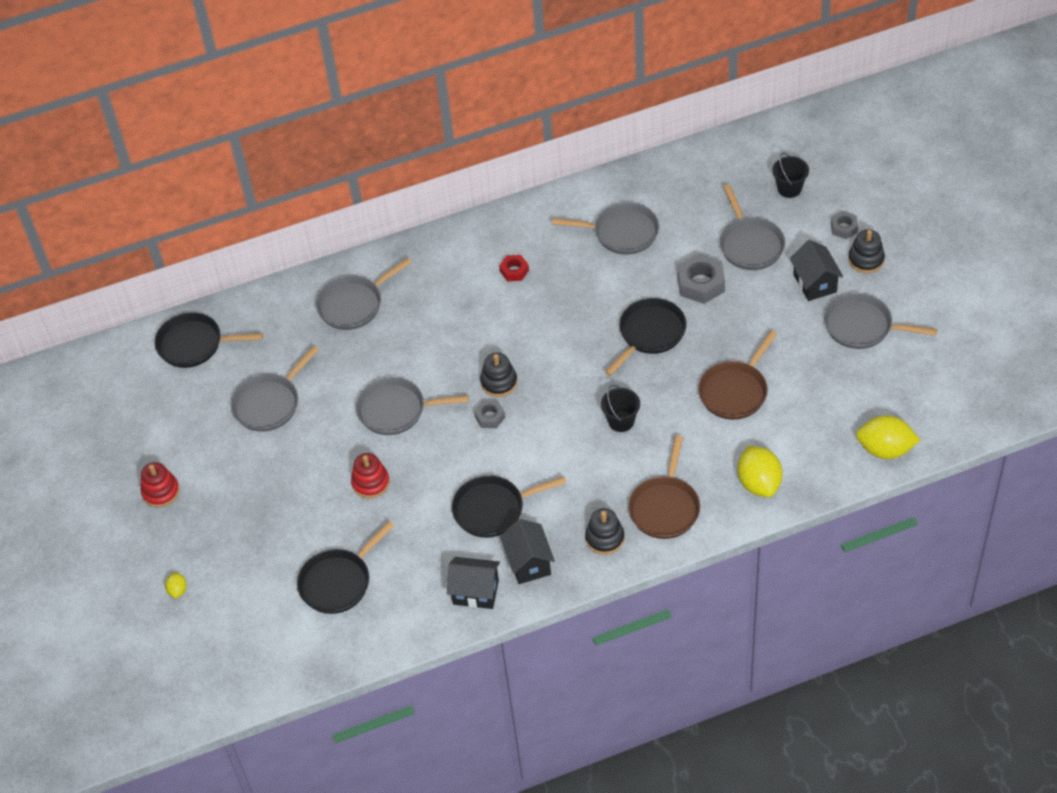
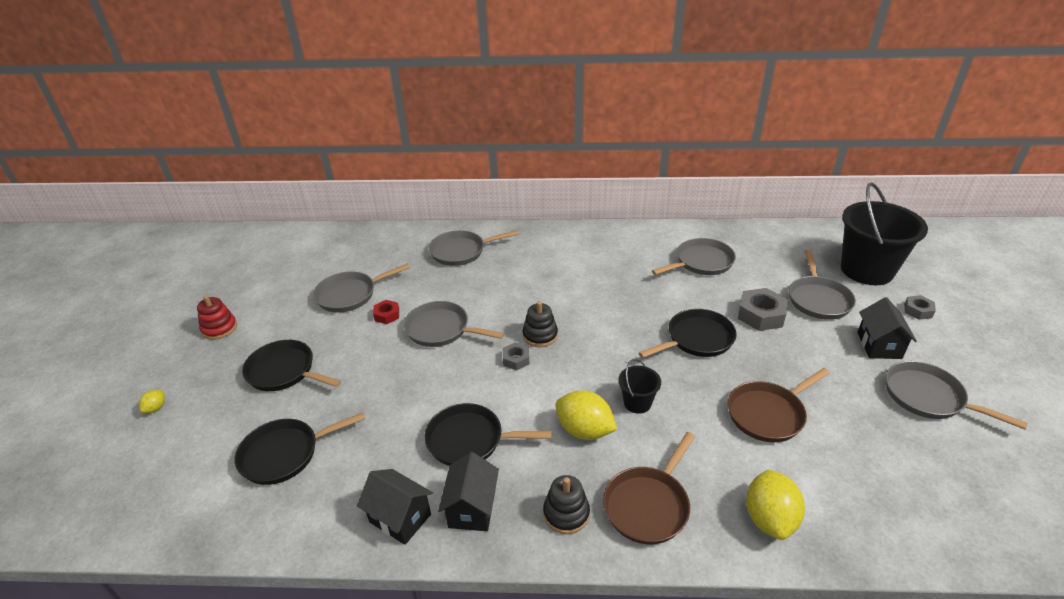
camera: 20 degrees right, 15 degrees down
(194, 344) = (332, 244): black pan -> black pan (284, 371)
(370, 482) = (379, 377): red stacking toy -> none
(514, 271) = (598, 263): red nut -> red nut (387, 315)
(622, 233) = (701, 262): grey pan -> grey pan turned 60 degrees counterclockwise
(789, 188) = (866, 270): black bucket -> black bucket, size x2.22
(866, 259) = (939, 341): black stacking toy -> none
(885, 449) = (944, 537): yellow lemon -> yellow lemon (584, 430)

